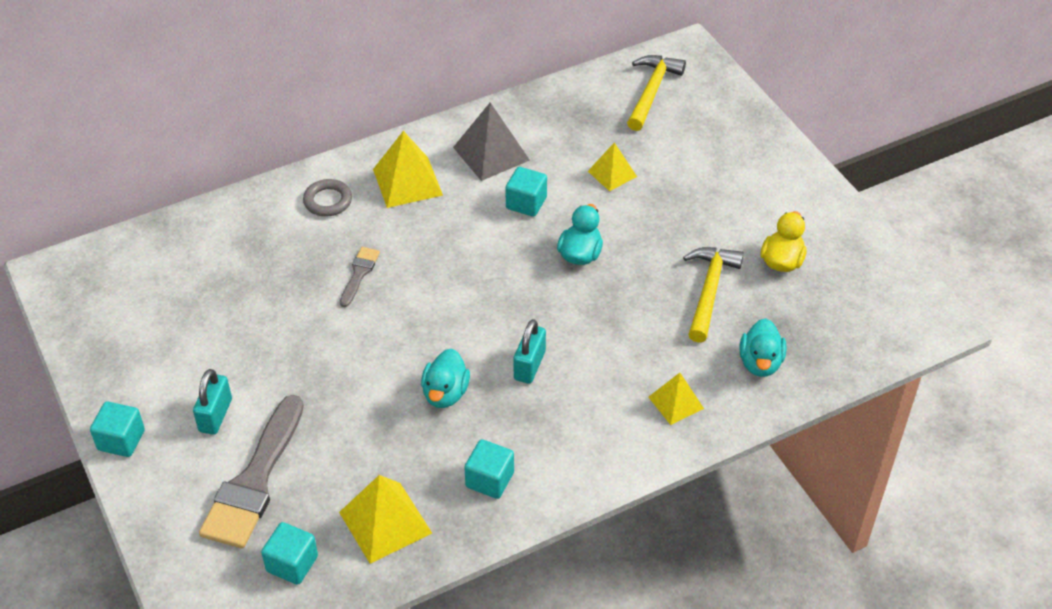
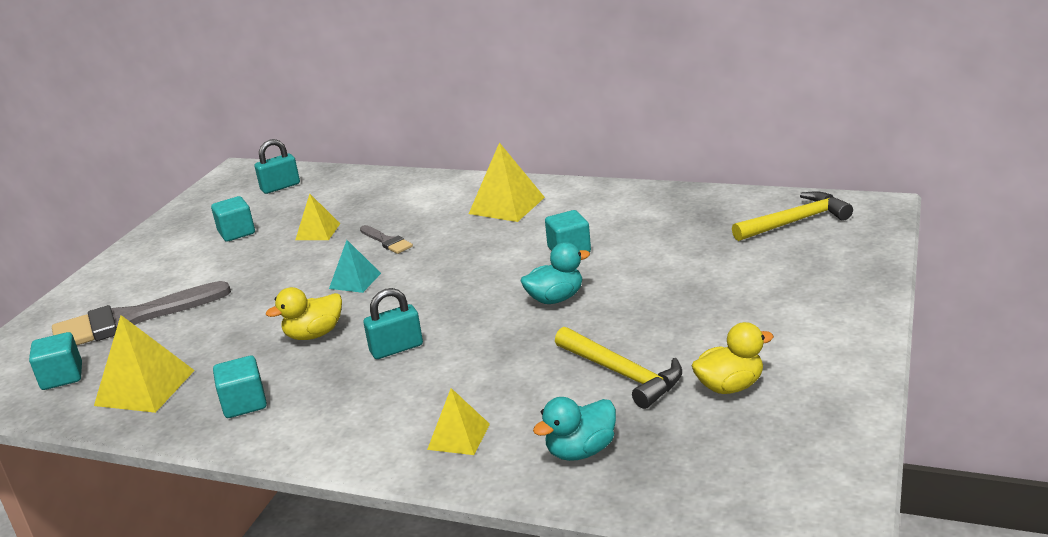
camera: 50 degrees right, 20 degrees down
(121, 440) = (117, 262): turquoise cube -> turquoise cube (236, 233)
(215, 415) = (178, 275): turquoise padlock -> turquoise padlock (280, 187)
(328, 201) = (438, 195): grey ring -> none
(359, 274) = (387, 241): grey brush -> grey brush turned 75 degrees clockwise
(396, 327) = (355, 280): none -> turquoise pyramid
(445, 393) = (314, 334): turquoise duck -> yellow duck
(491, 153) = (594, 212): grey pyramid -> none
(612, 173) = (670, 259): yellow pyramid -> yellow pyramid (318, 231)
(709, 291) = (622, 374): yellow hammer -> yellow hammer turned 75 degrees clockwise

